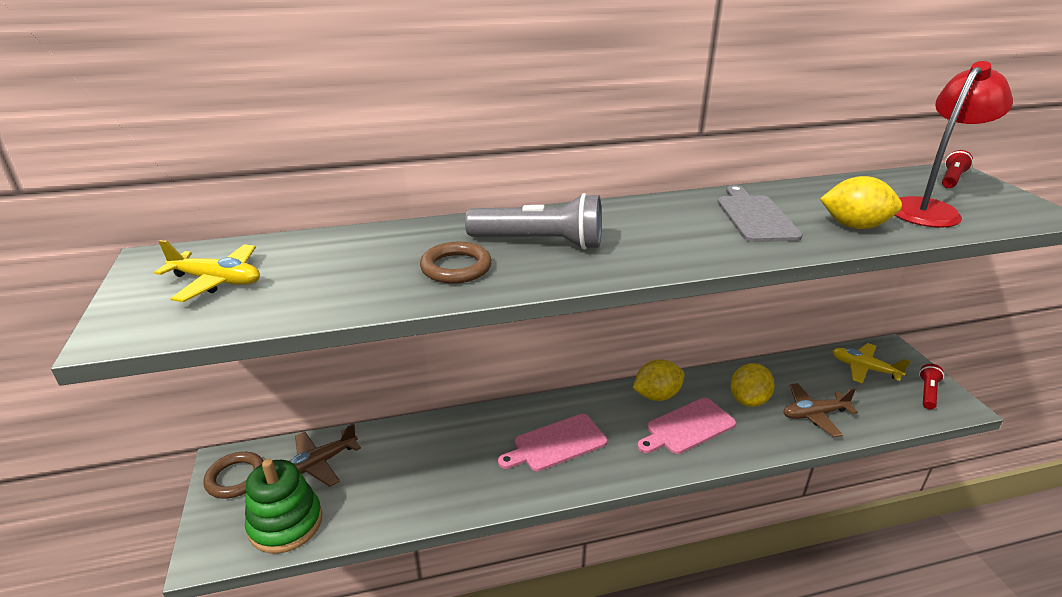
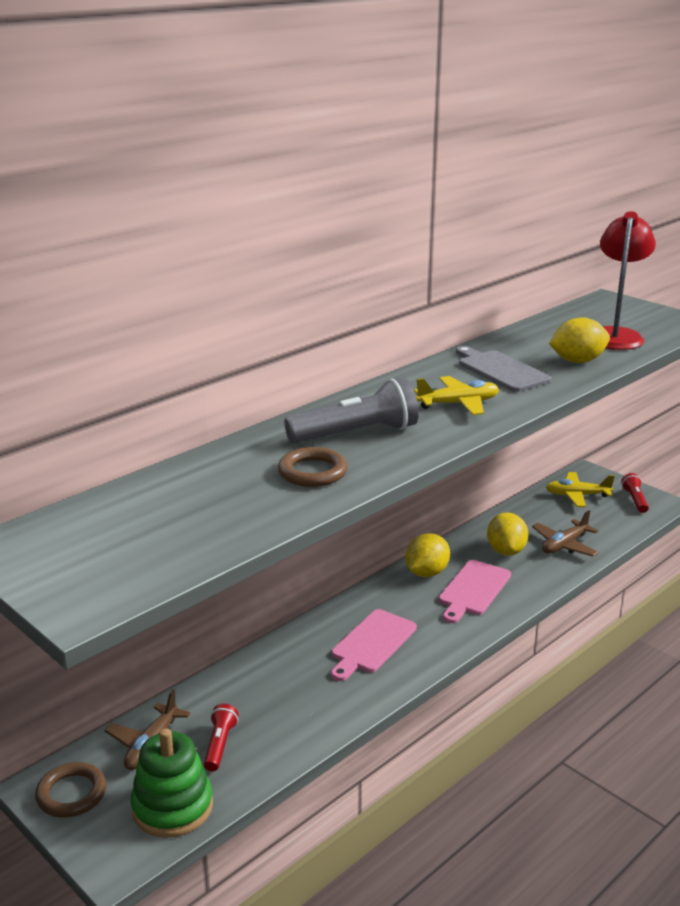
camera: 30 degrees left, 5 degrees down
(217, 281) = (106, 543): yellow plane -> yellow plane (458, 404)
(951, 179) = (610, 306): red flashlight -> red flashlight (220, 745)

